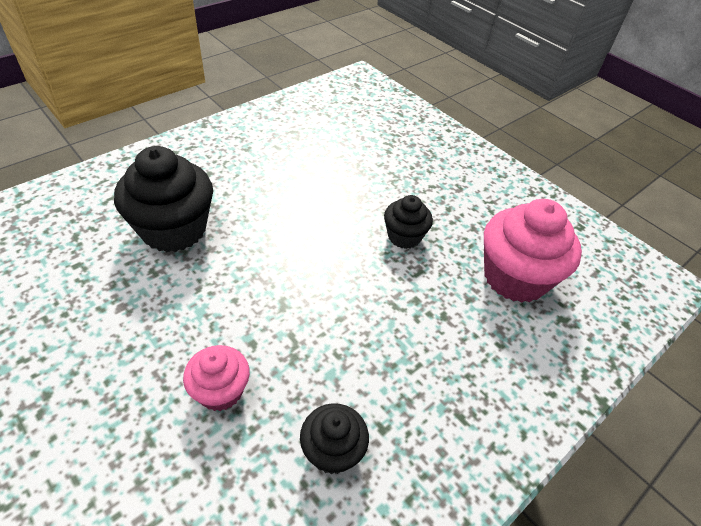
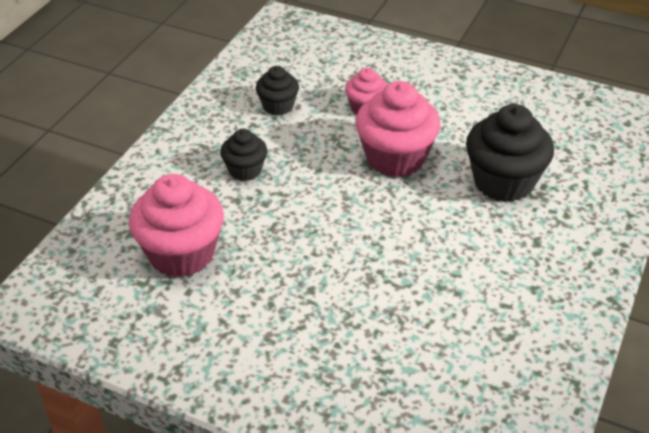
camera: 160 degrees right, 5 degrees down
(249, 298) = (395, 158): none -> pink cupcake
(404, 236) = (302, 253): black cupcake -> black cupcake (245, 170)

